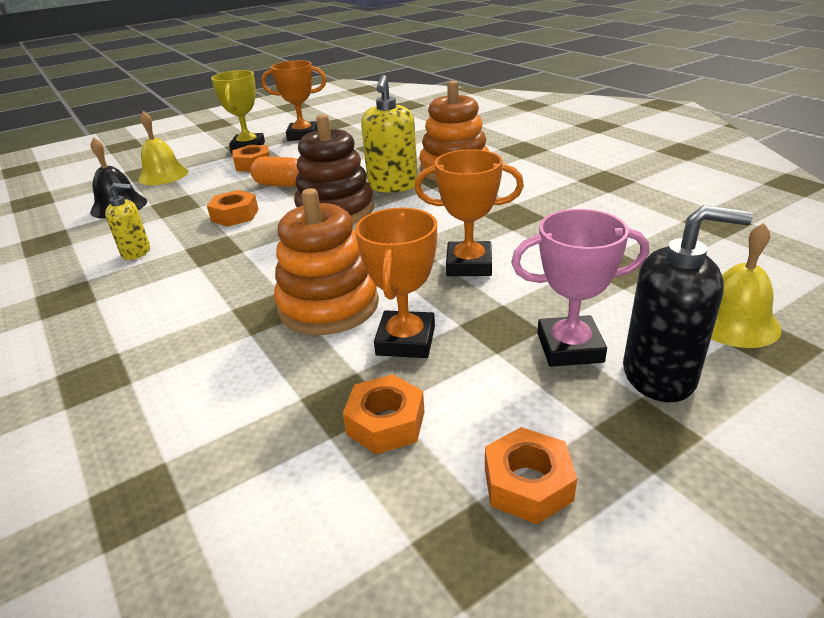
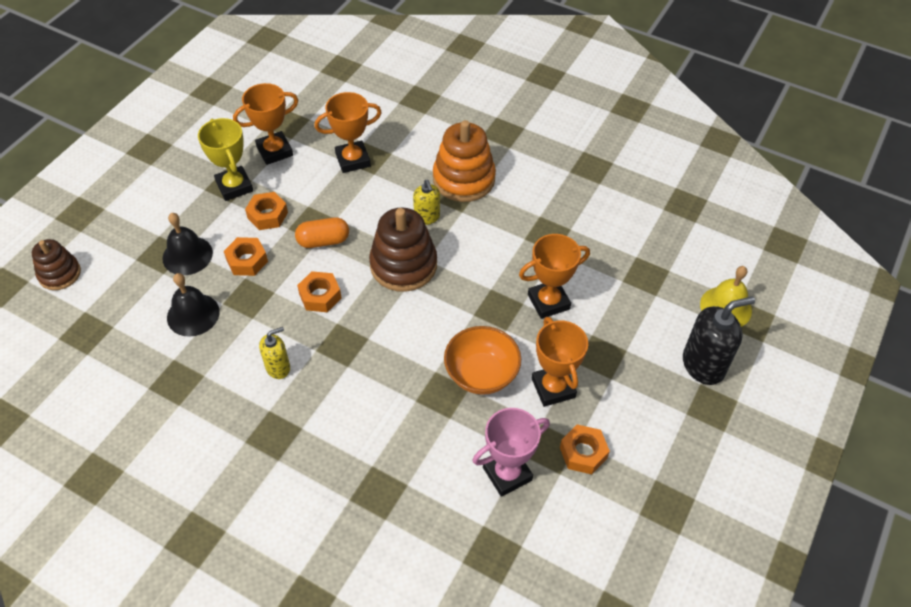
camera: 30 degrees left, 20 degrees up
(64, 169) = (59, 274): none -> brown stacking toy
(163, 175) = (187, 255): yellow bell -> black bell
(328, 305) = (481, 374): orange stacking toy -> orange bowl
(361, 147) = (353, 160): none -> orange trophy
(393, 186) = (427, 217): yellow soap dispenser -> yellow soap dispenser, size x0.59
(528, 484) = (673, 461): orange nut -> orange nut (247, 261)
(569, 348) = (649, 360): pink trophy -> pink trophy (507, 474)

